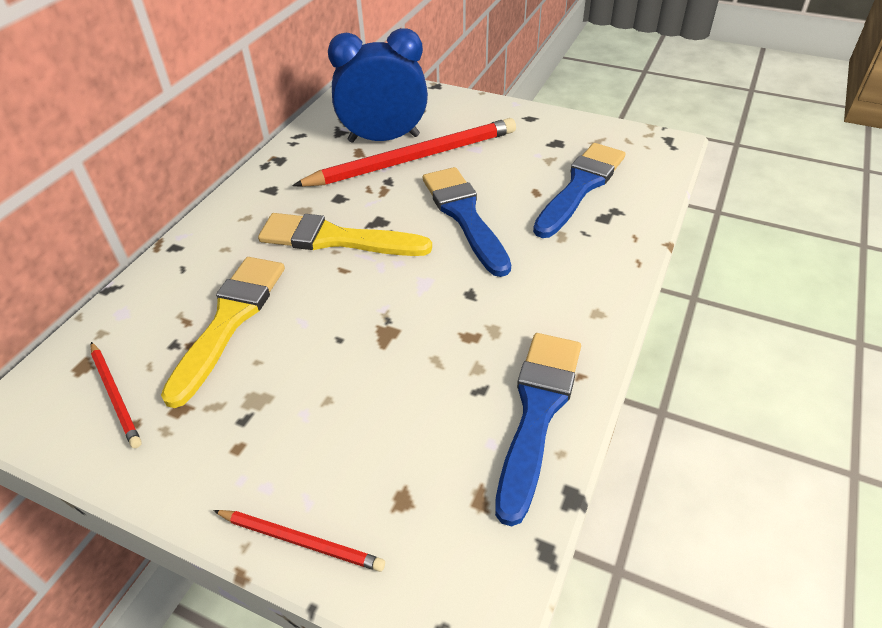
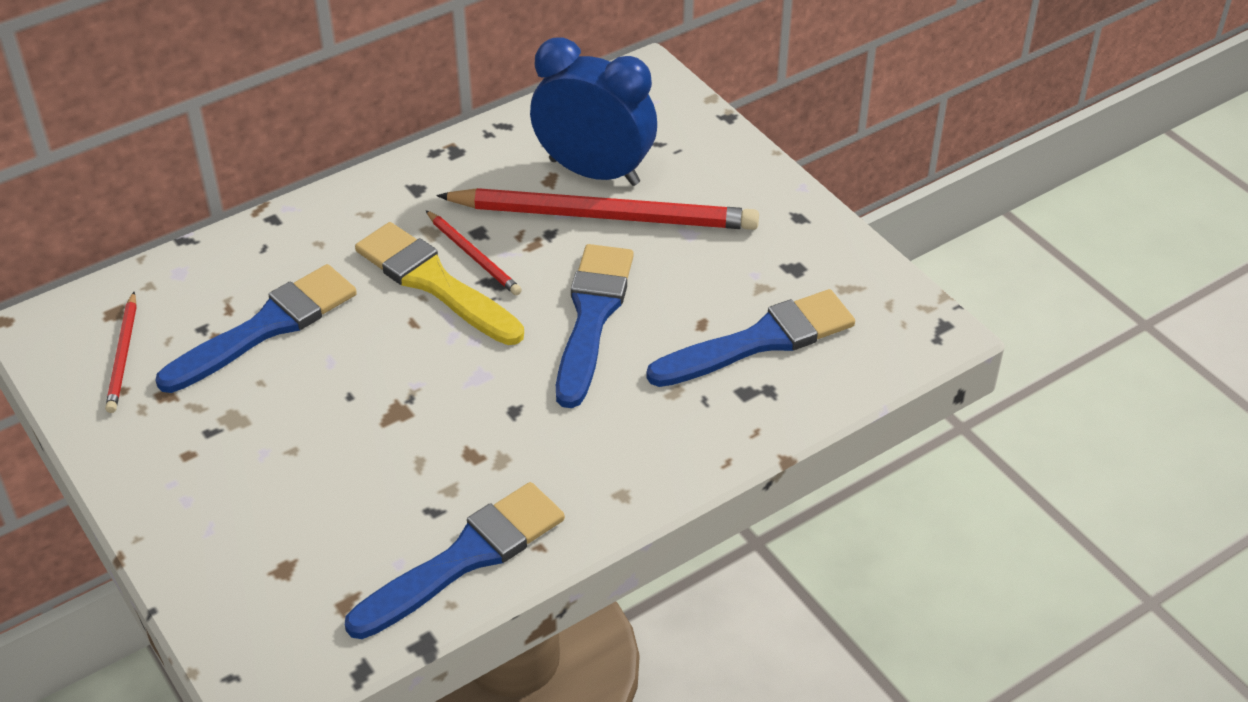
camera: 30 degrees right, 0 degrees up
(229, 320) = (266, 327): yellow brush -> blue brush
(301, 541) = (180, 557): red pencil -> red pencil (473, 256)

